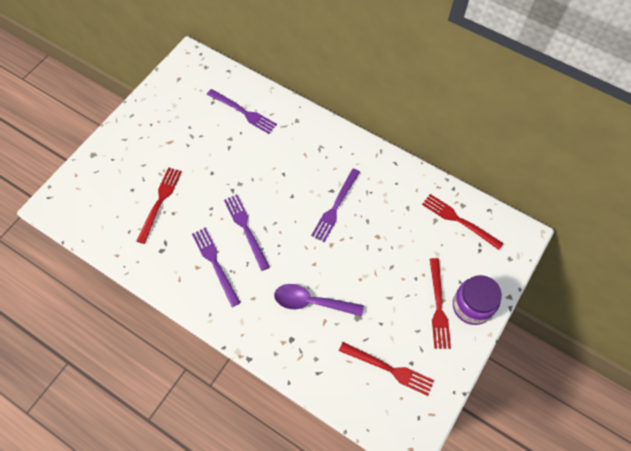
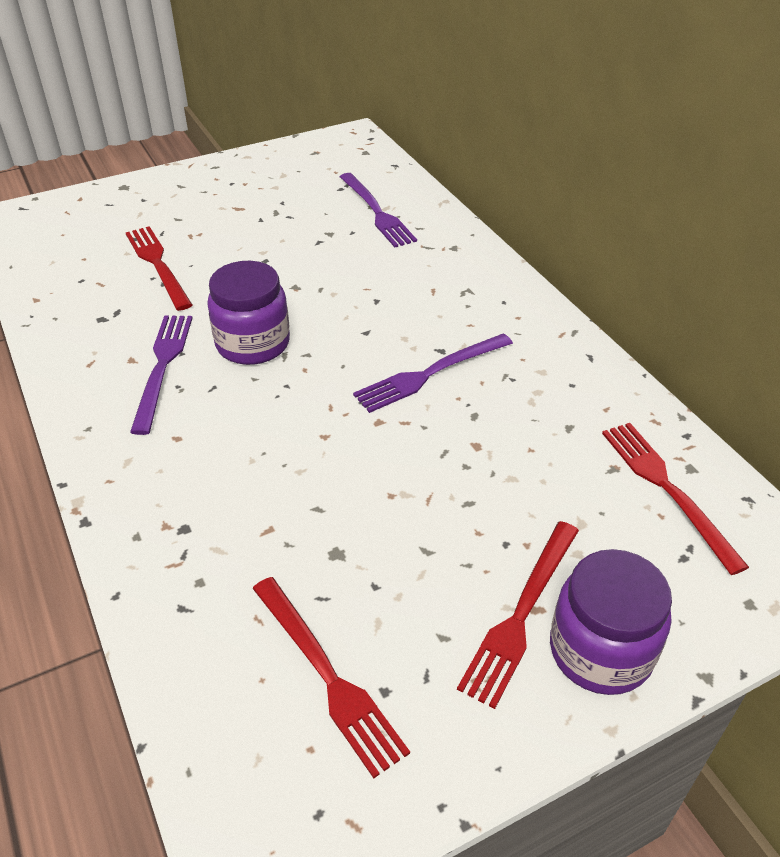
camera: 30 degrees right, 20 degrees down
(160, 202) = (158, 264): red fork -> red fork turned 75 degrees counterclockwise
(246, 229) = (253, 344): purple fork -> purple jar
(311, 302) = (271, 489): purple spoon -> none

